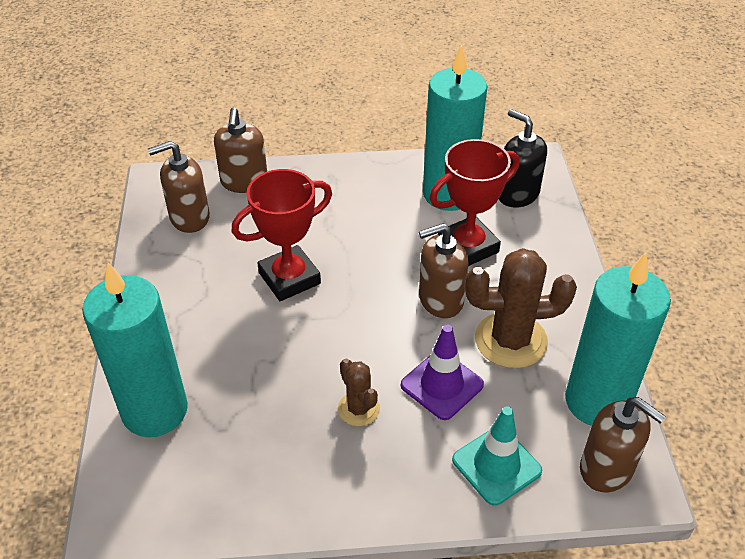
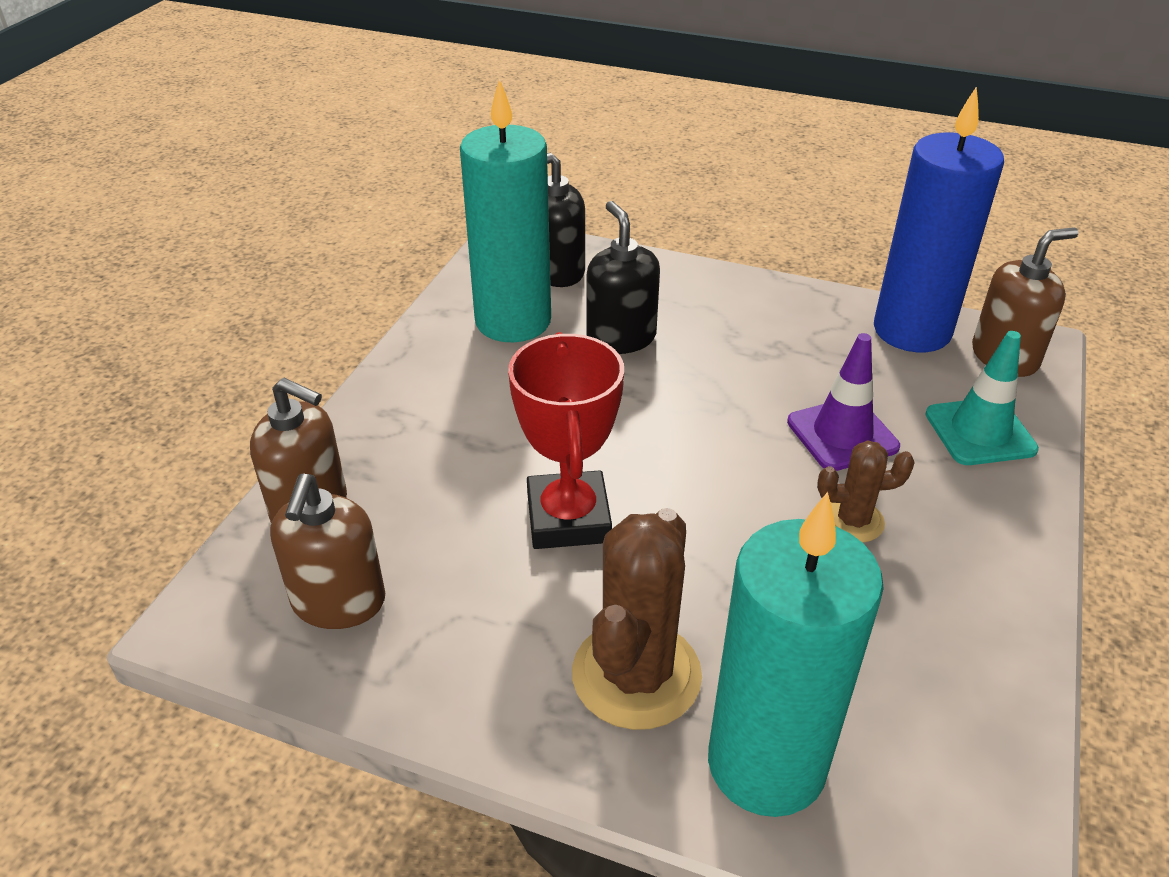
camera: 65 degrees left, 5 degrees down
(440, 300) = (699, 389): brown soap dispenser -> none
(468, 247) = (621, 338): red trophy -> black soap dispenser
(510, 340) = (795, 358): brown cactus -> brown cactus (636, 675)
(597, 401) = (912, 331): turquoise candle -> blue candle

